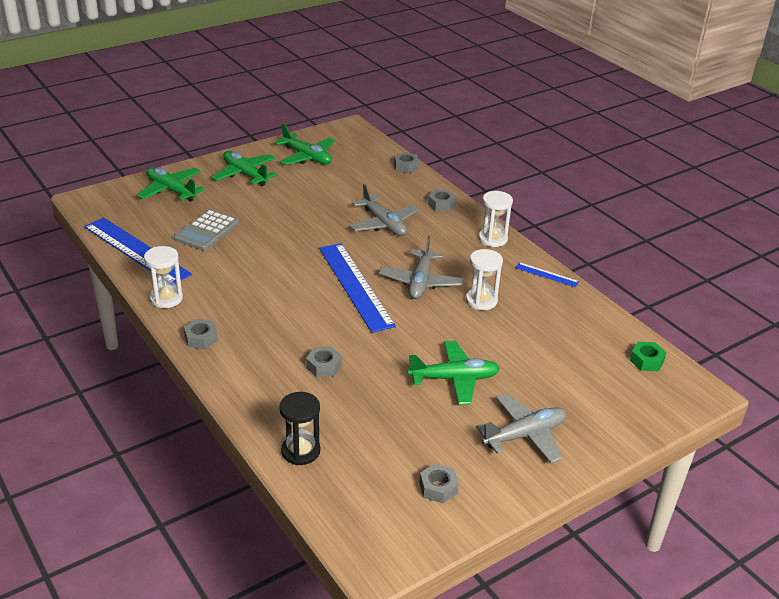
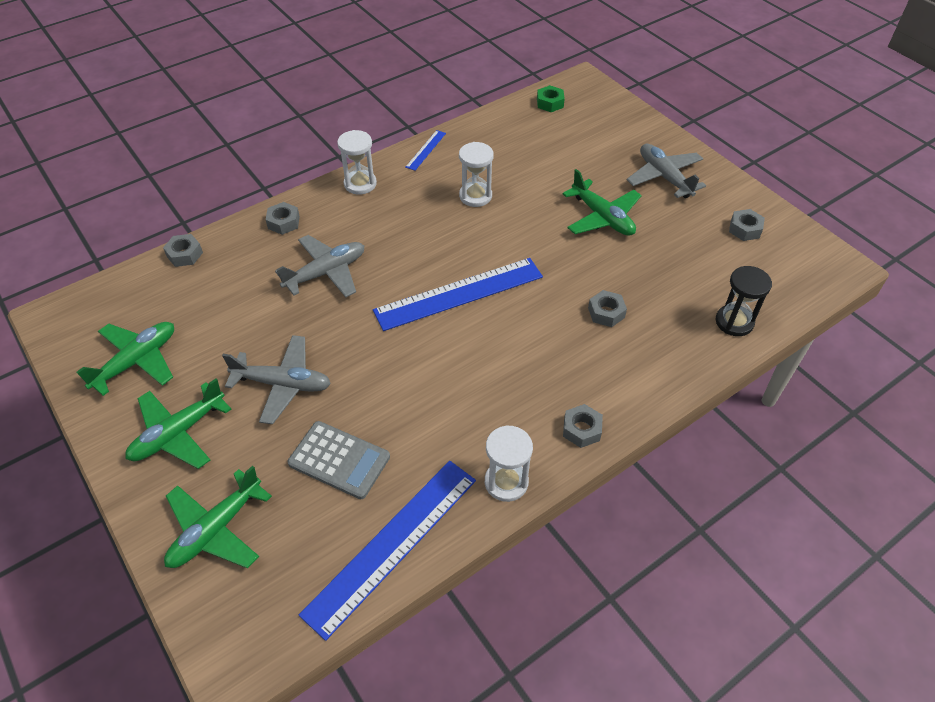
camera: 90 degrees left, 15 degrees up
(420, 282) = (447, 240): grey plane -> grey plane (283, 384)
(454, 379) = (602, 217): green plane -> green plane turned 150 degrees clockwise

